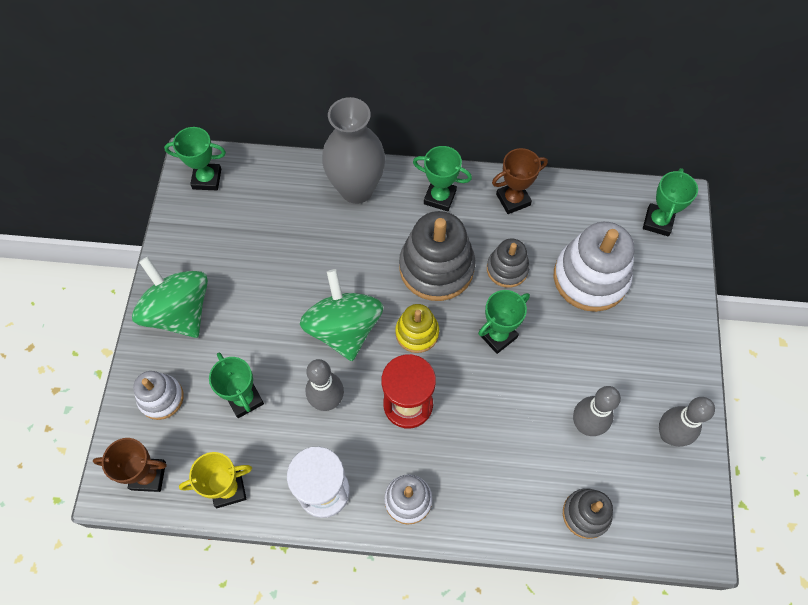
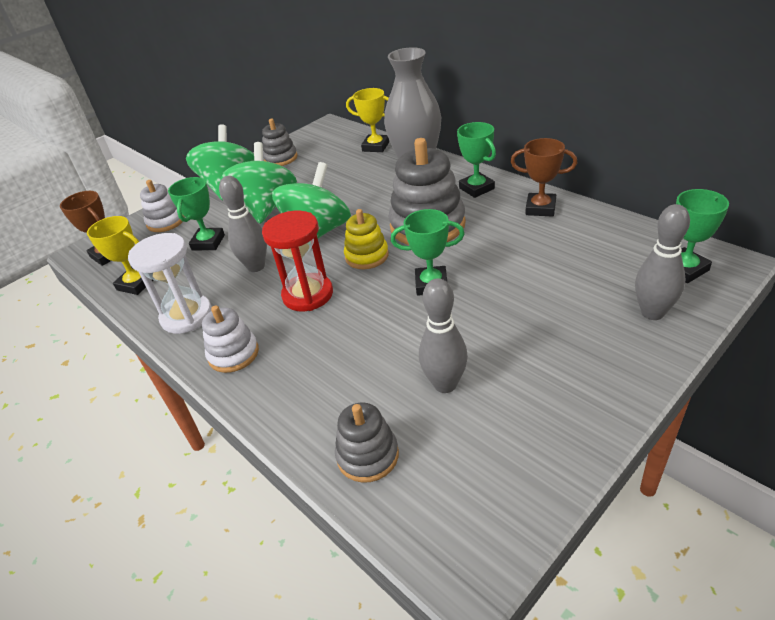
camera: 45 degrees right, 25 degrees down
(207, 179) = (325, 134): green trophy -> none
(256, 322) = (266, 208): none -> green spinning top
(285, 176) = (375, 146): none -> yellow trophy
(507, 269) = (488, 247): grey stacking toy -> grey stacking toy (281, 158)
(590, 277) = (565, 281): white stacking toy -> none
(669, 435) = (531, 440): grey bowling pin -> grey bowling pin (652, 313)

